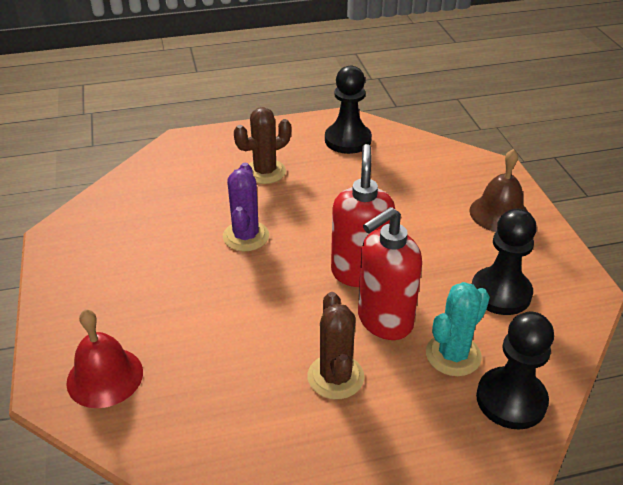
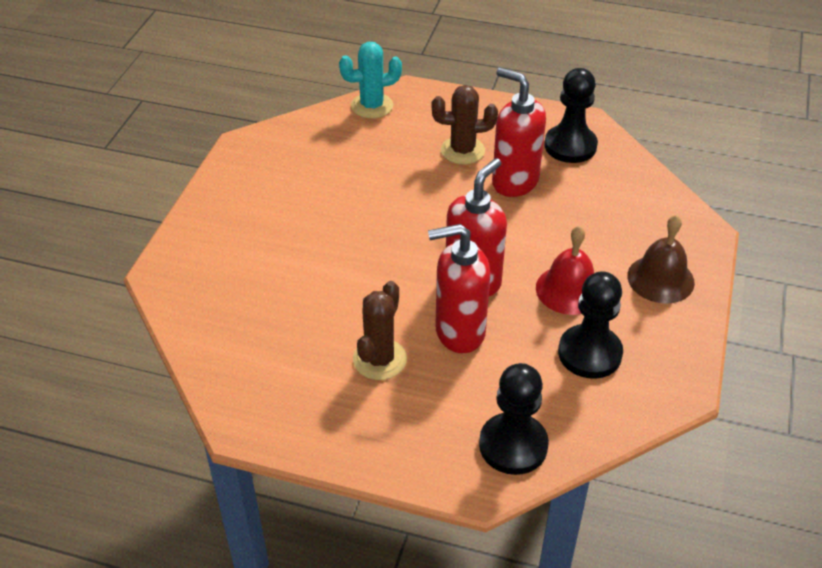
camera: 30 degrees right, 5 degrees up
(105, 377) = (204, 280): red bell -> red bell (569, 289)
(246, 236) = (398, 207): purple cactus -> none
(327, 181) = (514, 182): none -> red soap dispenser
(453, 355) = (495, 387): turquoise cactus -> turquoise cactus (372, 106)

